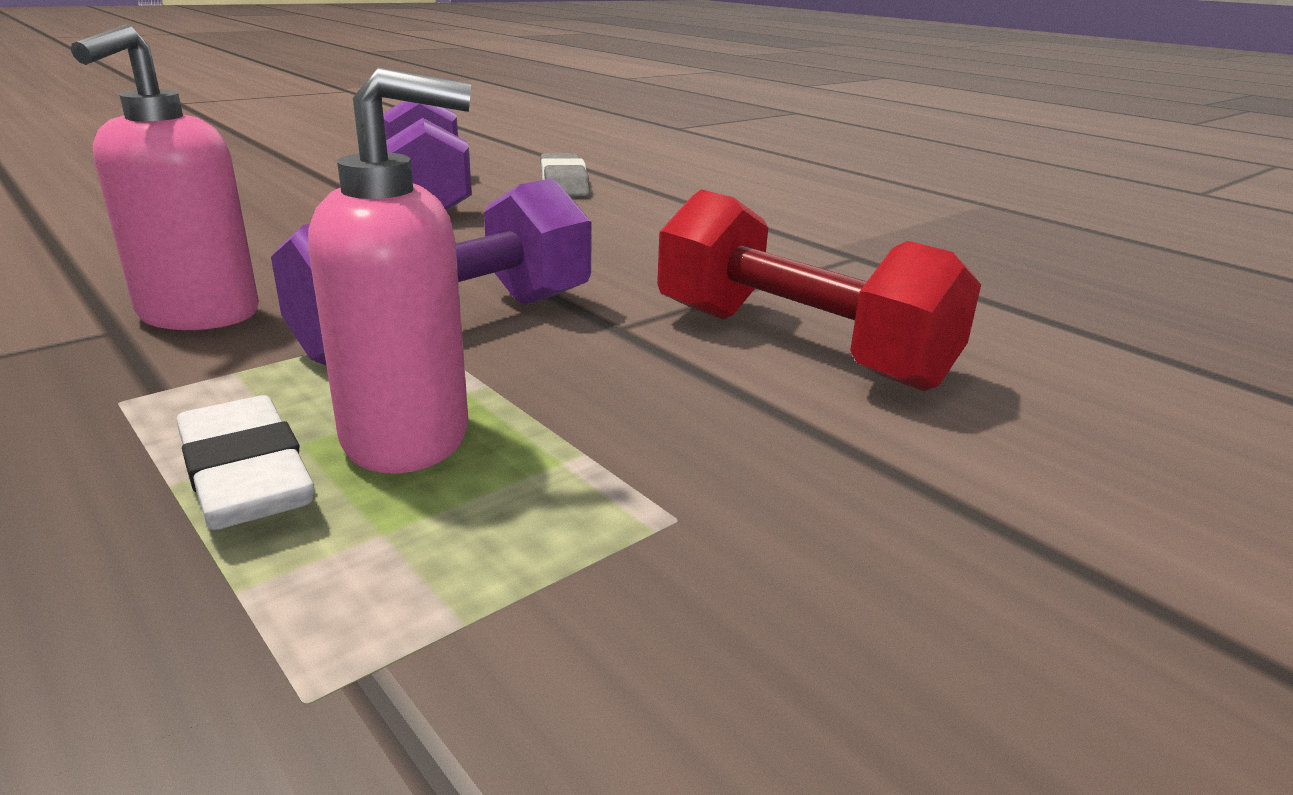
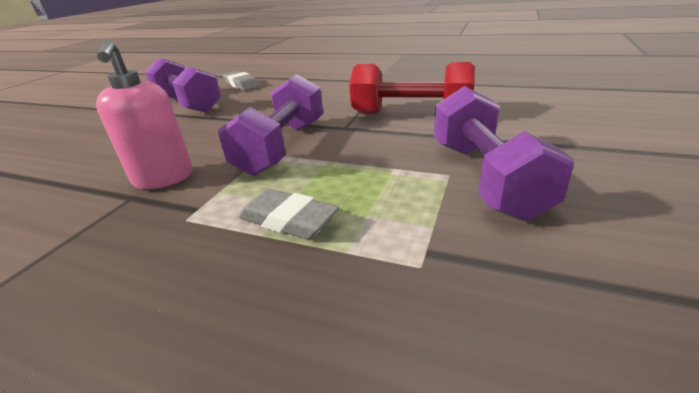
camera: 25 degrees left, 5 degrees up
(246, 475) = (288, 220): white eraser -> grey eraser
(408, 437) = (328, 186): pink soap dispenser -> none
(748, 563) = (485, 177): none -> purple dumbbell

